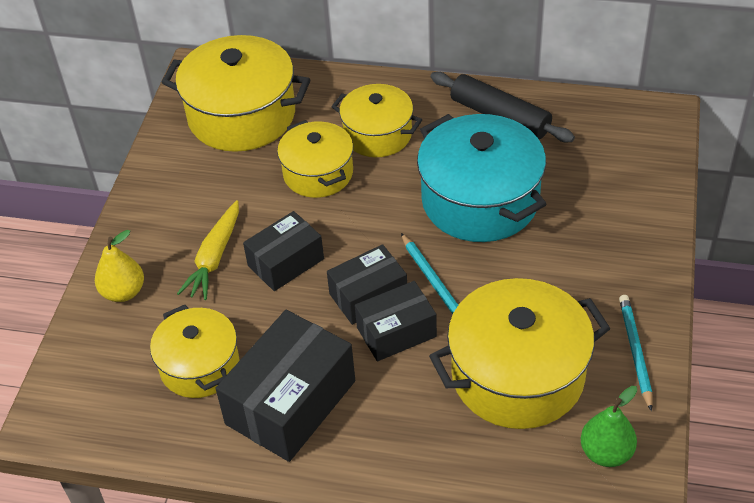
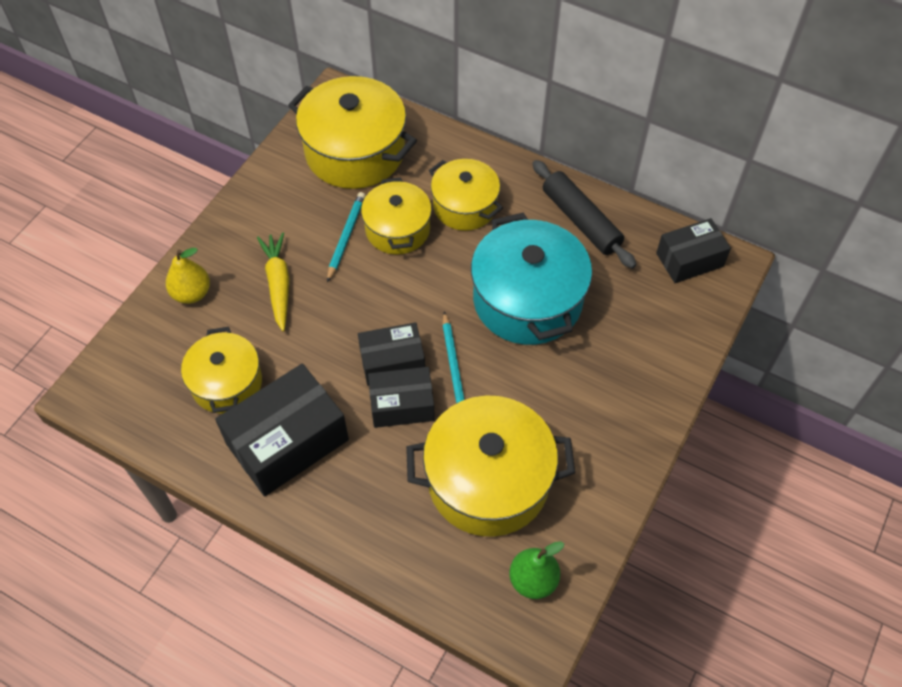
camera: 15 degrees right, 10 degrees up
(214, 257) = (278, 284): yellow carrot -> yellow carrot turned 135 degrees clockwise
(285, 262) = (336, 307): black box -> black box (689, 260)
(635, 352) = (601, 493): turquoise pencil -> turquoise pencil (346, 237)

